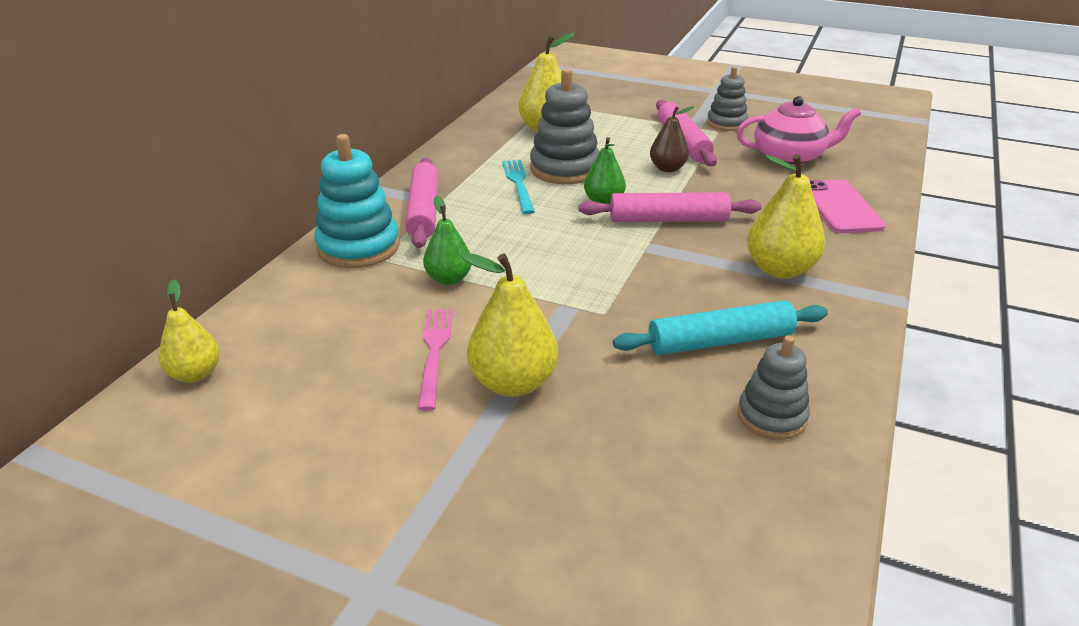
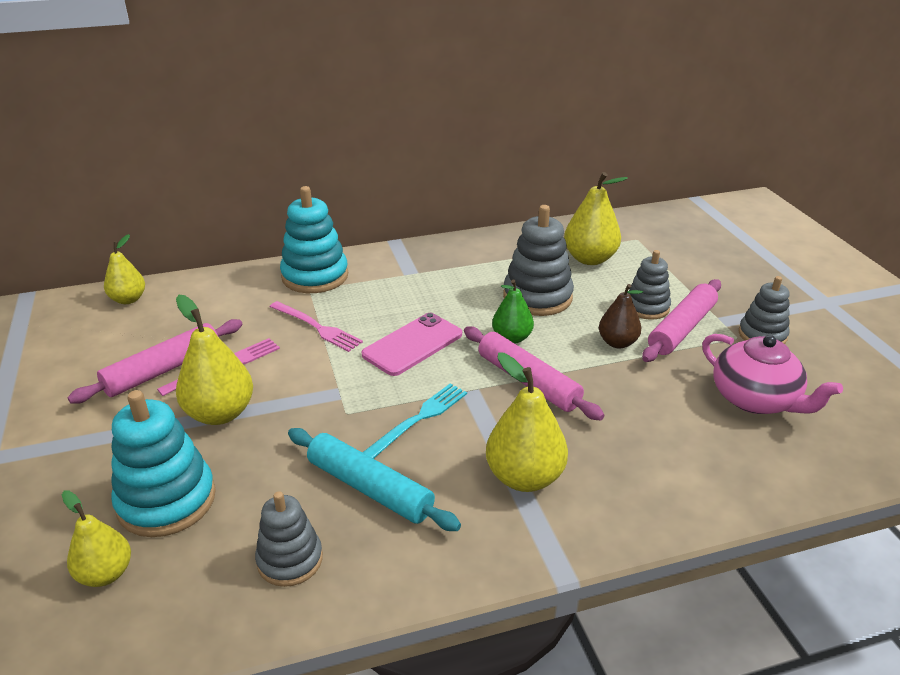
camera: 50 degrees right, 0 degrees up
(424, 211) = (391, 274): pink rolling pin -> pink rolling pin (163, 370)
(449, 279) = (316, 327): green pear -> pink fork
(518, 184) = (483, 290): turquoise fork -> turquoise fork (418, 419)
(614, 463) = (166, 500): none -> turquoise stacking toy
(640, 140) = (646, 307): none -> grey stacking toy
(687, 541) = (106, 574): none -> yellow pear
(840, 207) = (700, 471): pink phone -> pink phone (413, 344)

